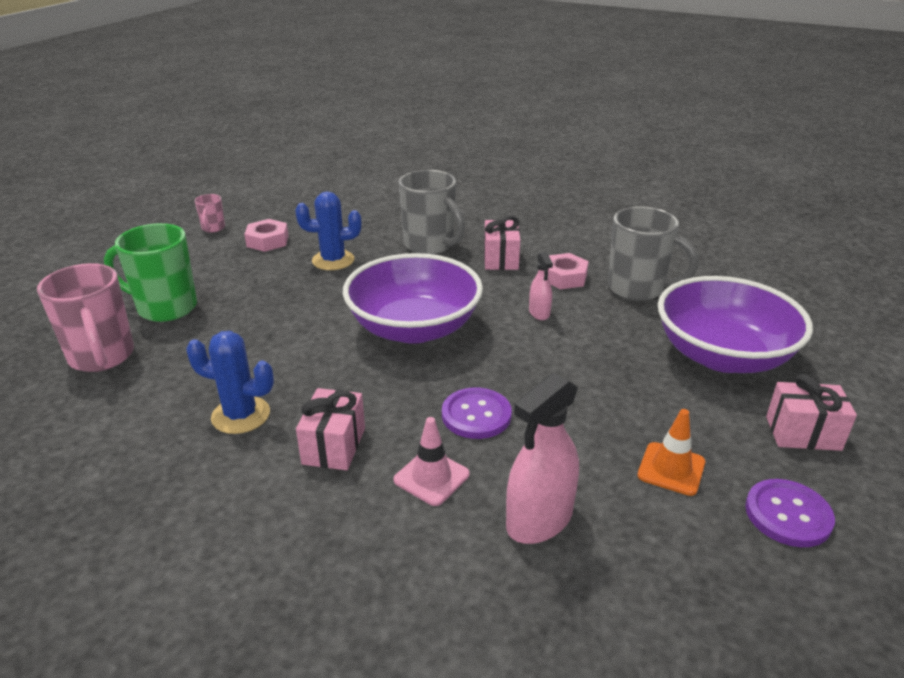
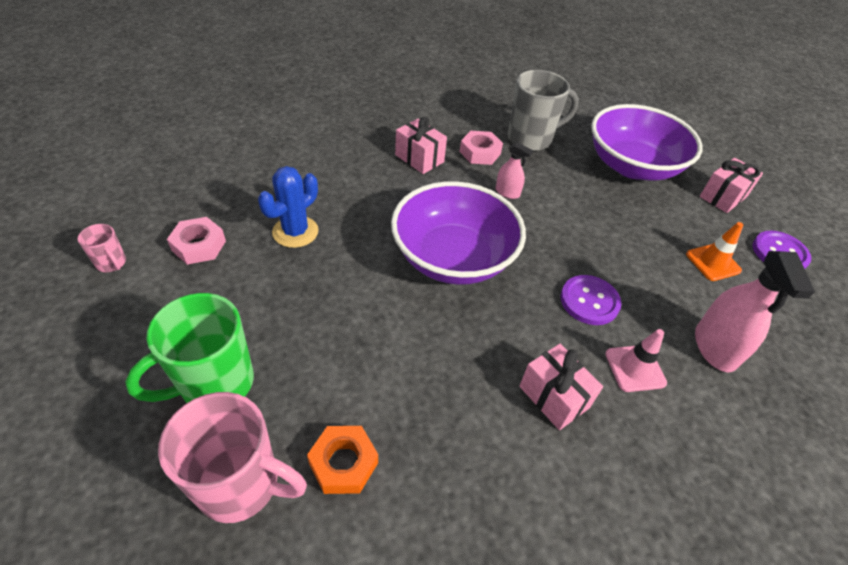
camera: 50 degrees left, 15 degrees up
(157, 383) = (343, 463): none -> orange nut
(241, 415) = (457, 430): blue cactus -> none
(430, 245) = (351, 172): grey mug -> none

